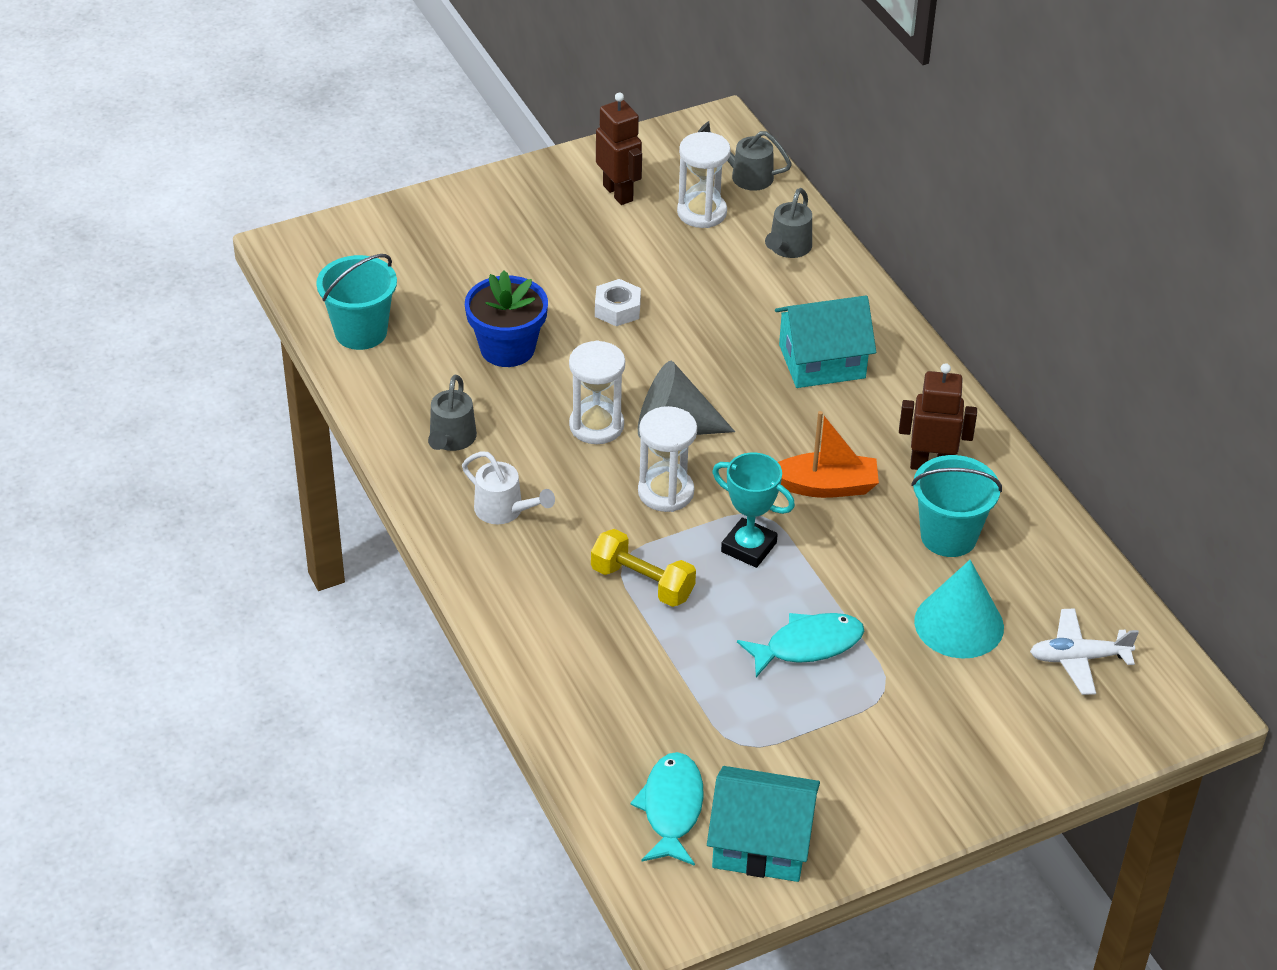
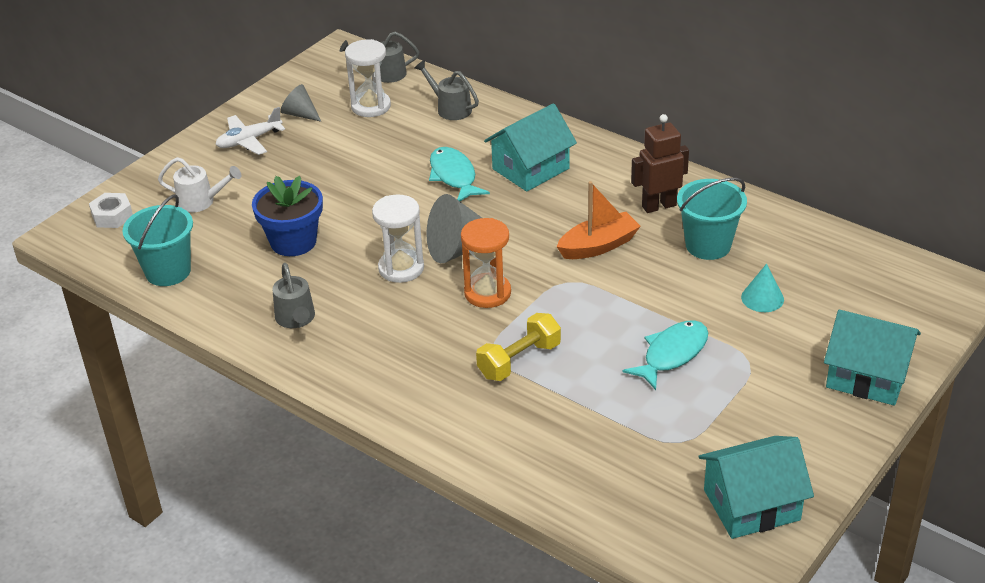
camera: 25 degrees left, 5 degrees down
(505, 511) = (376, 352): white watering can -> white watering can (201, 202)
(617, 309) = (357, 187): white nut -> white nut (112, 216)
(618, 193) = (300, 114): brown robot -> grey cone
(642, 583) = (519, 360): yellow dumbbell -> yellow dumbbell turned 45 degrees counterclockwise
(666, 492) = (487, 293): white hourglass -> orange hourglass
(671, 808) = (667, 509): turquoise fish -> turquoise fish (454, 176)
(748, 547) = (577, 306): turquoise trophy -> none
(787, 248) = (450, 108): grey watering can -> grey watering can turned 135 degrees clockwise
(959, 624) = (762, 298): turquoise cone -> turquoise cone, size x0.59
(1001, 763) = (867, 376): none -> turquoise house
(1078, 658) = (858, 288): white plane -> white plane (249, 141)

